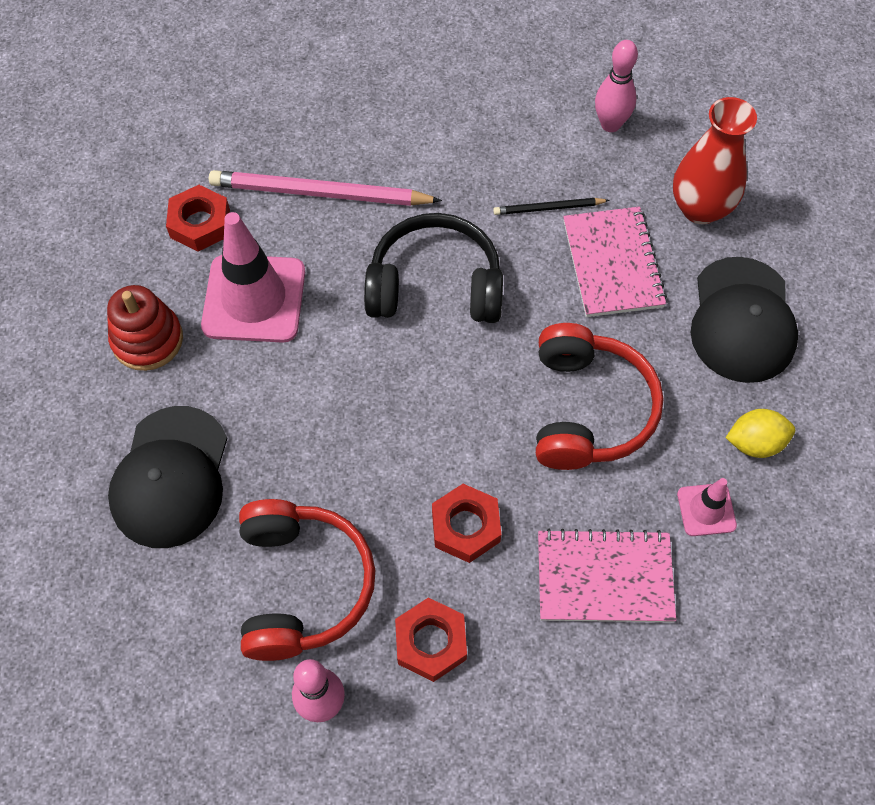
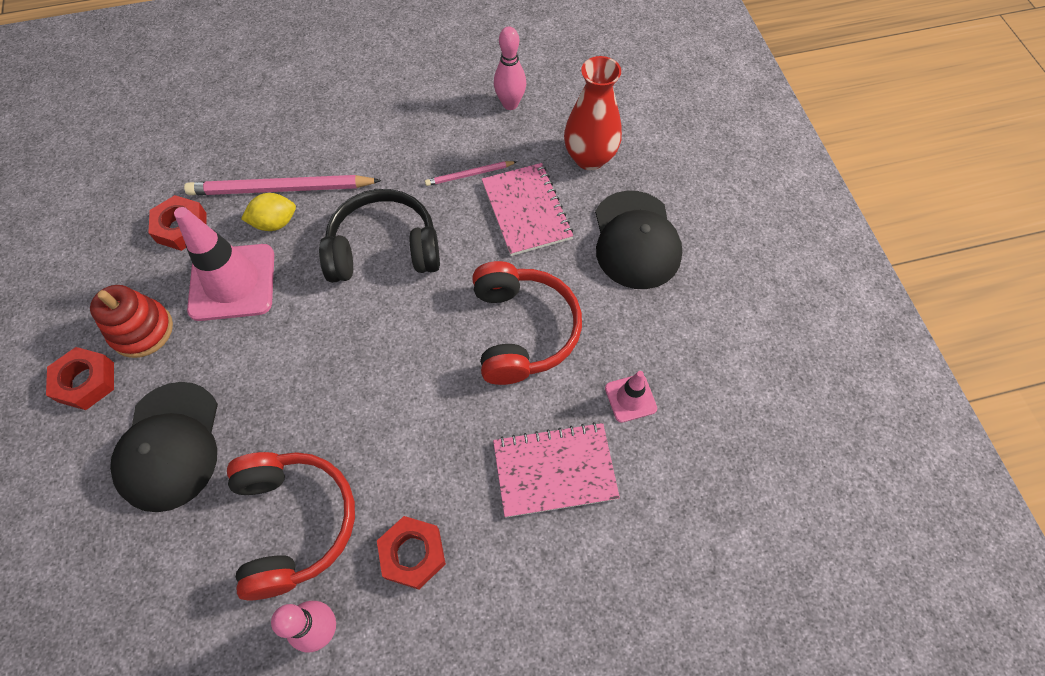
camera: 10 degrees left, 0 degrees up
(466, 527) = (432, 446): red nut -> red nut (86, 382)
(548, 208) = (469, 175): black pencil -> pink pencil
(755, 443) = (661, 336): yellow lemon -> yellow lemon (275, 223)

